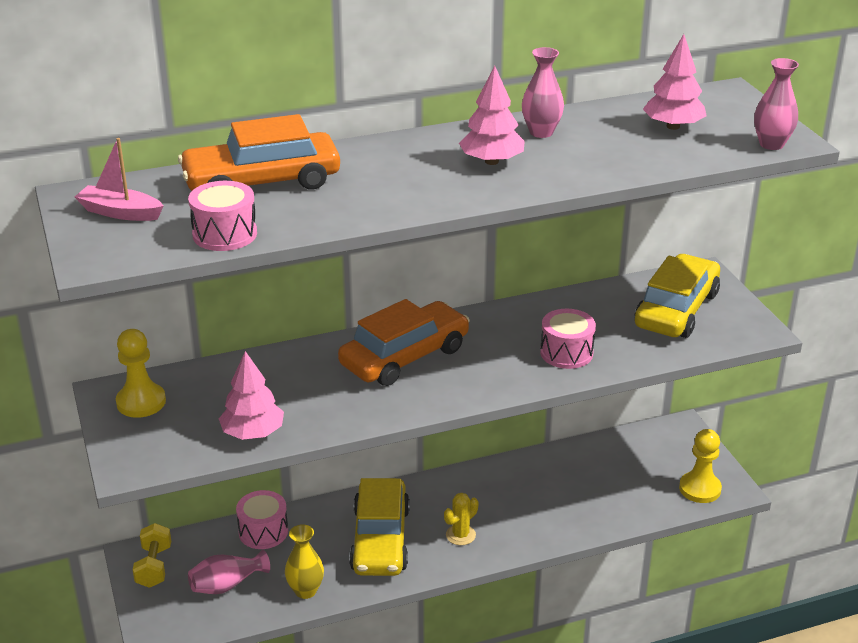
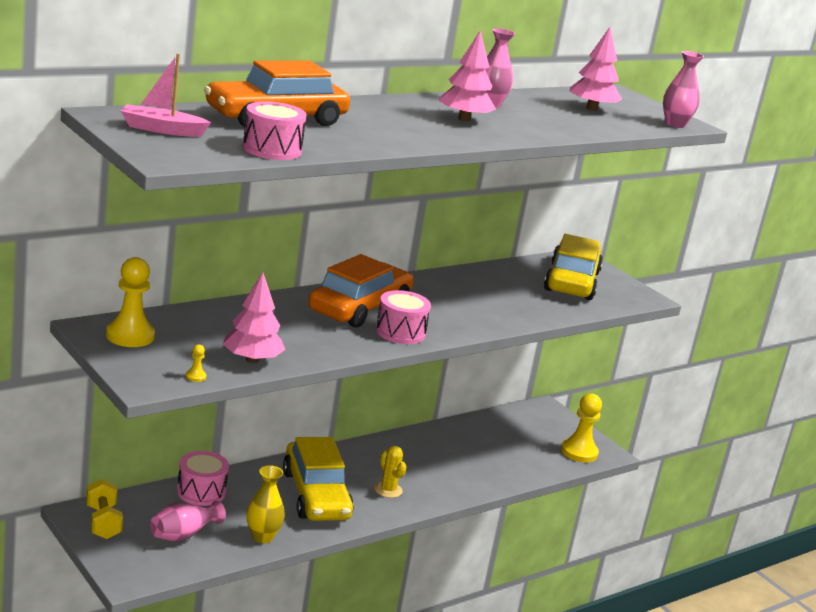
camera: 20 degrees left, 10 degrees down
(183, 457) = (196, 377): none -> yellow pawn
(460, 535) = (388, 490): yellow cactus -> yellow cactus turned 60 degrees counterclockwise
(566, 353) = (498, 308): pink drum -> pink drum (400, 332)

